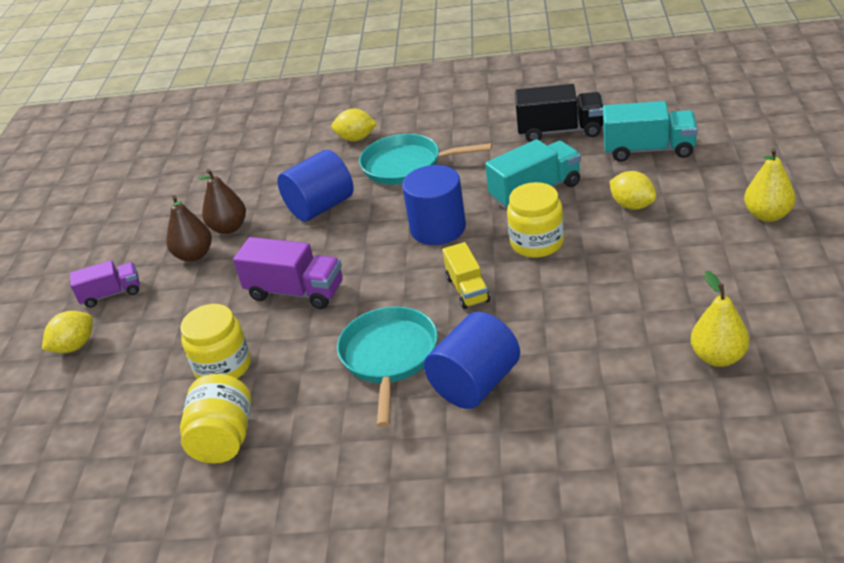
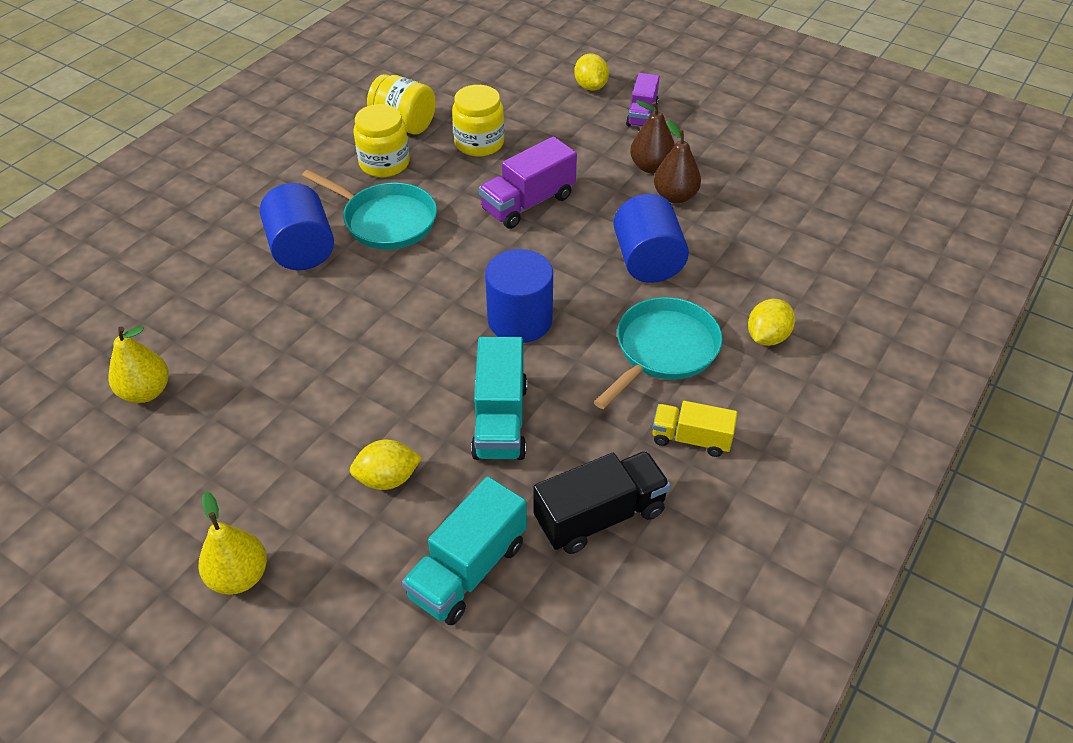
camera: 115 degrees right, 10 degrees up
(467, 289) = (409, 296): yellow truck -> yellow truck (691, 439)
(537, 243) = (417, 372): yellow jar -> yellow jar (384, 163)
(560, 131) = (600, 516): black truck -> black truck turned 150 degrees counterclockwise

